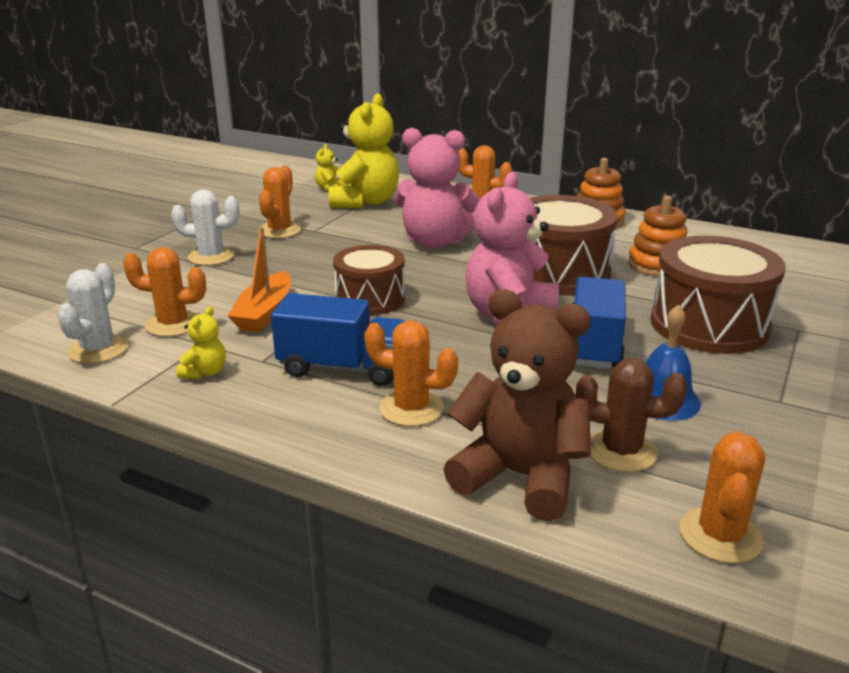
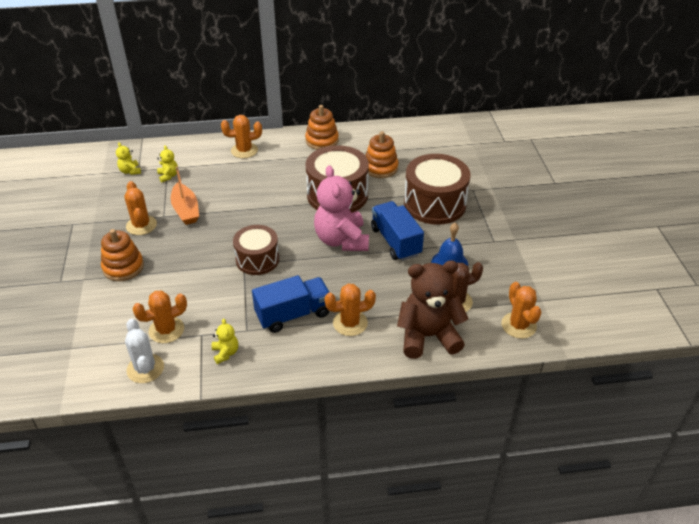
camera: 35 degrees left, 15 degrees up
(211, 257) = (123, 267): white cactus -> orange stacking toy
(264, 313) = (210, 297): orange boat -> orange boat (186, 210)
(365, 202) = (168, 176): yellow teddy bear -> yellow teddy bear, size x0.44
(434, 242) = (248, 196): pink teddy bear -> none

